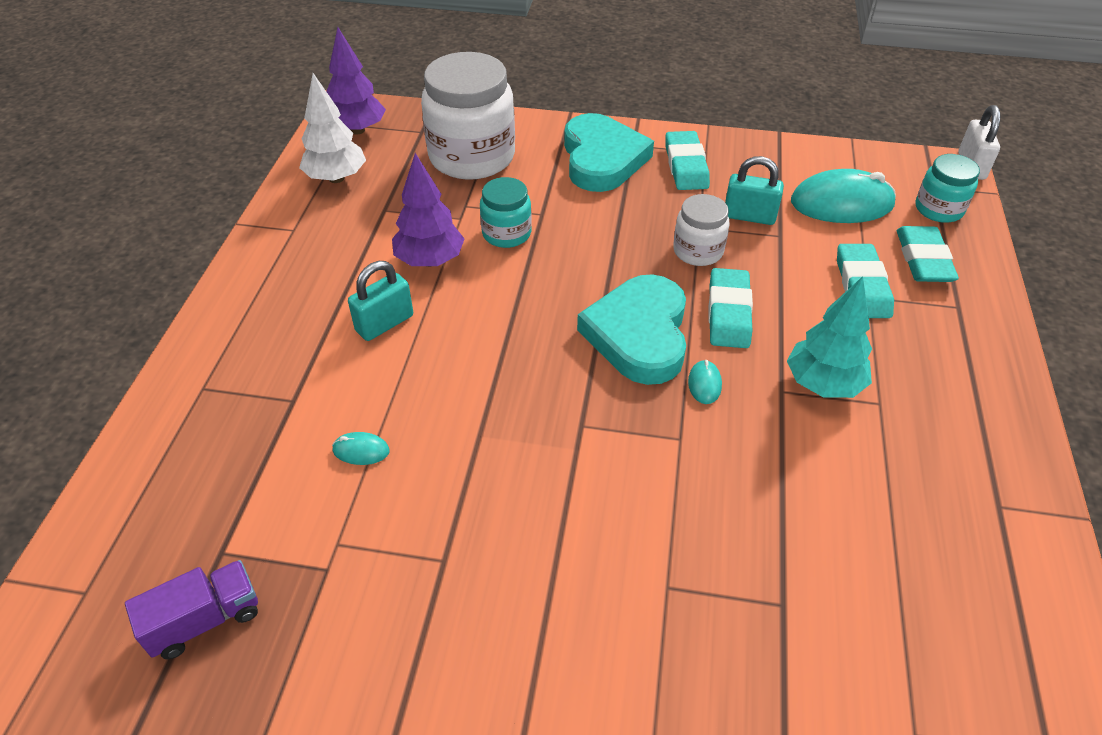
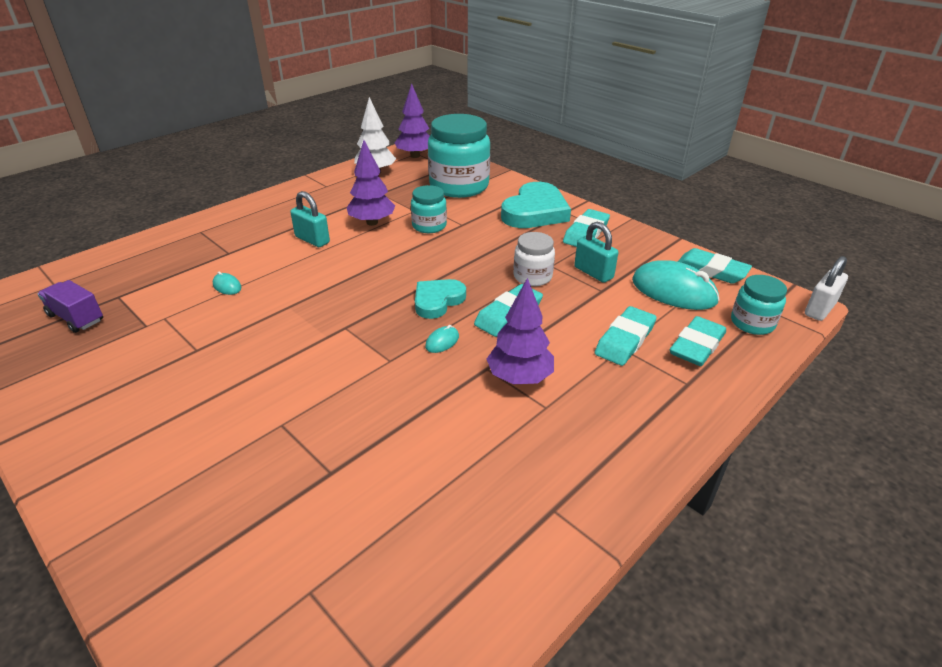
camera: 35 degrees right, 10 degrees down
(205, 620) = (76, 318): purple truck -> purple truck turned 150 degrees counterclockwise
(384, 323) = (312, 240): turquoise padlock -> turquoise padlock turned 45 degrees clockwise
(472, 157) = (459, 186): white jar -> turquoise jar
(639, 334) = (437, 301): turquoise heart -> turquoise heart, size x0.62
(823, 384) = (519, 378): turquoise tree -> purple tree
(846, 161) = (711, 270): none -> turquoise eraser

